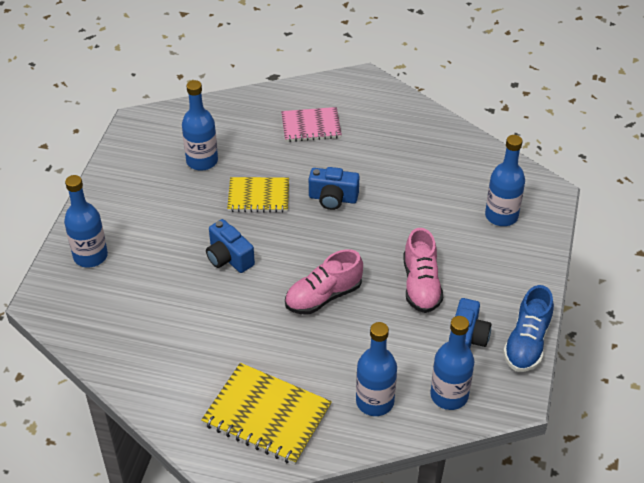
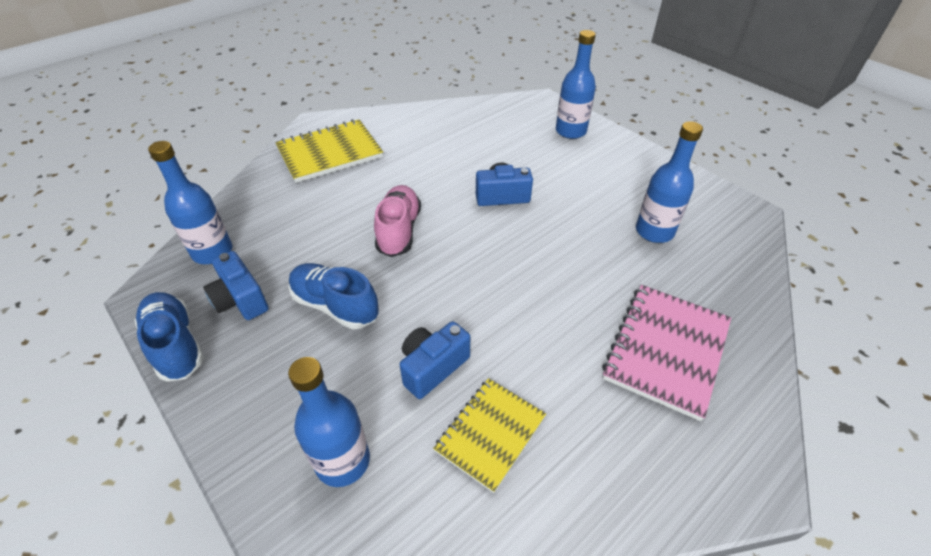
camera: 125 degrees right, 0 degrees up
(258, 196) = (568, 248): yellow notebook -> yellow notebook (490, 434)
(311, 126) = (666, 350): pink notebook -> pink notebook, size x1.50
(333, 198) = (519, 303): blue camera -> blue camera (433, 367)
(375, 401) = (268, 207): blue bottle -> none
(421, 285) = (335, 305): pink shoe -> blue shoe

